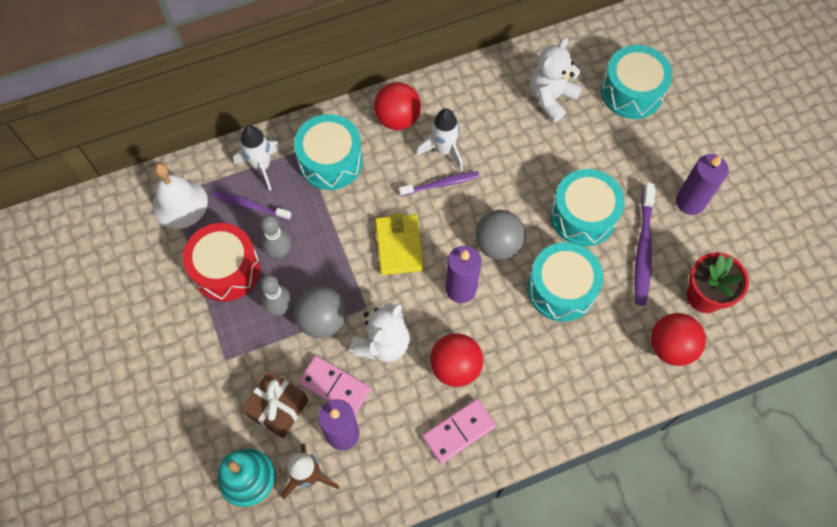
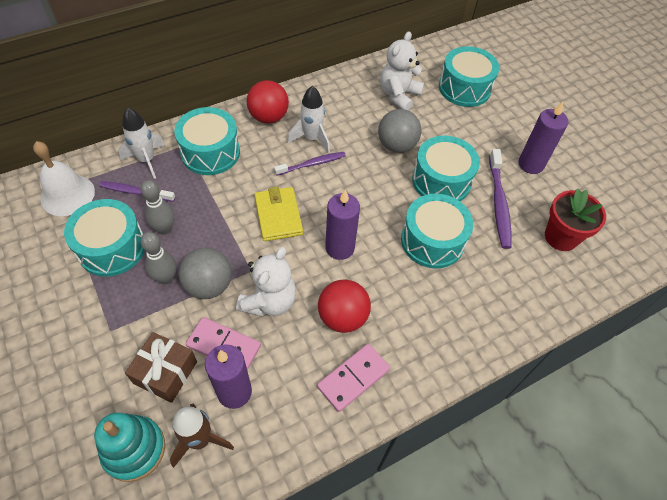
camera: 10 degrees left, 10 degrees down
(226, 269) = (112, 248): red drum -> turquoise drum
(498, 244) = (369, 208): grey ball -> grey ball (396, 145)
(671, 347) = (541, 282): red ball -> none

